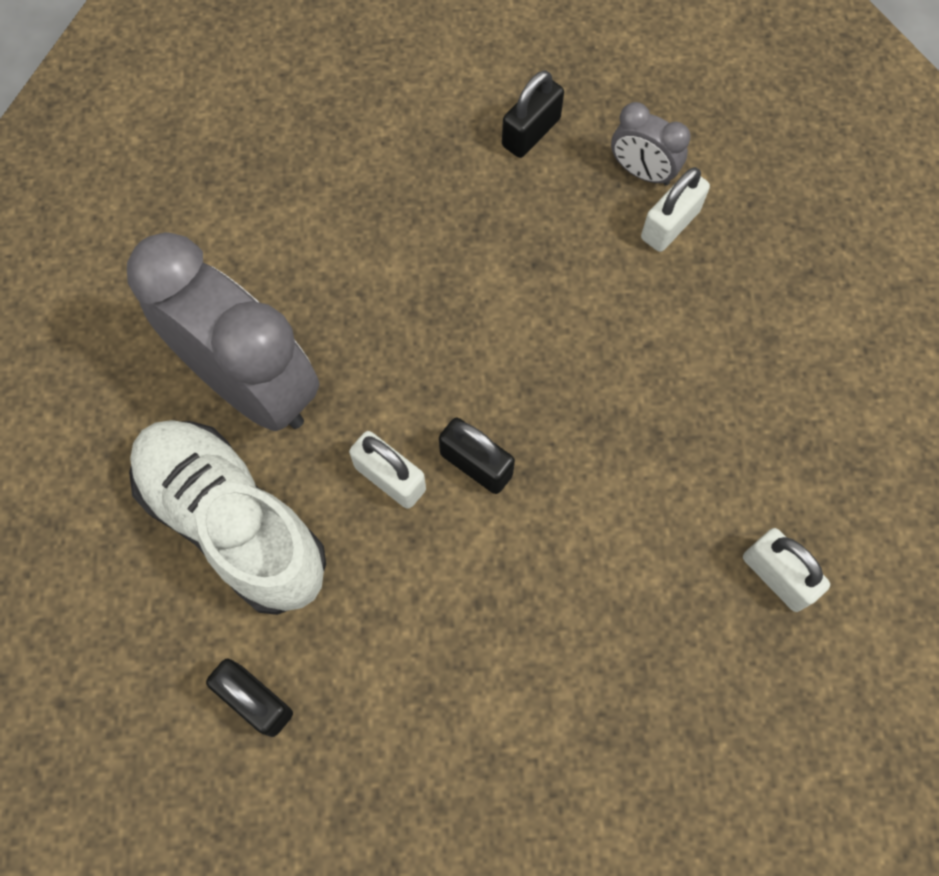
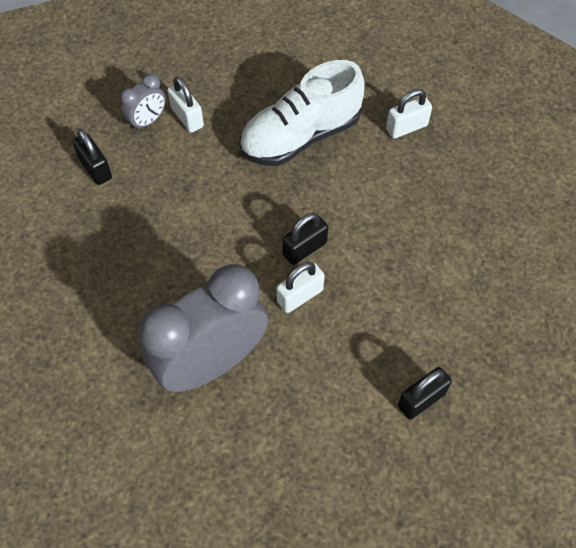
camera: 75 degrees left, 10 degrees down
(234, 523) = (304, 392): white shoe -> white shoe (300, 137)

